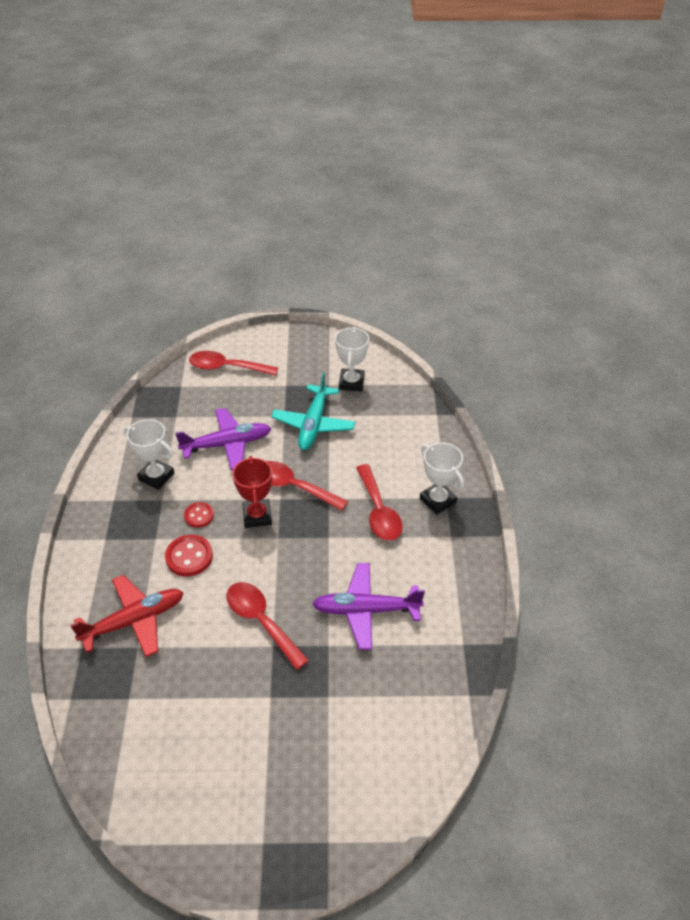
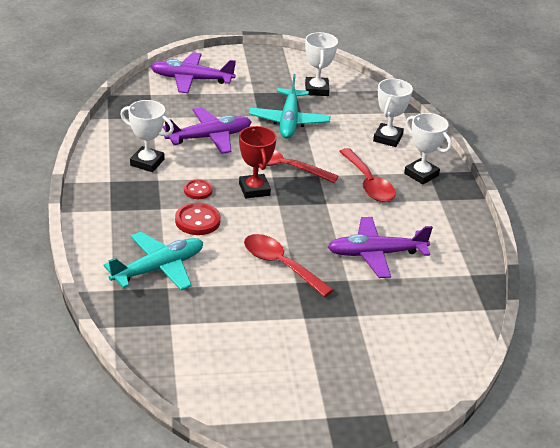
camera: 10 degrees left, 10 degrees down
(134, 621) = (158, 269): red plane -> turquoise plane
(226, 367) = (191, 79): red spoon -> purple plane
(412, 449) = (388, 138): none -> white trophy

